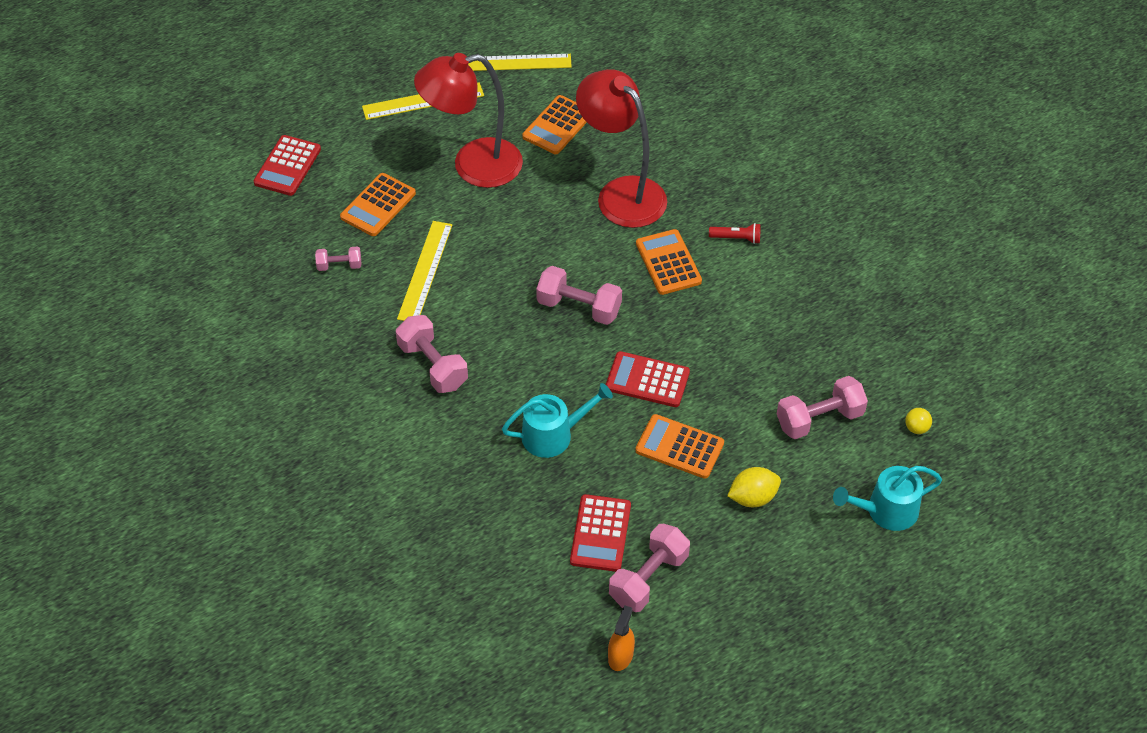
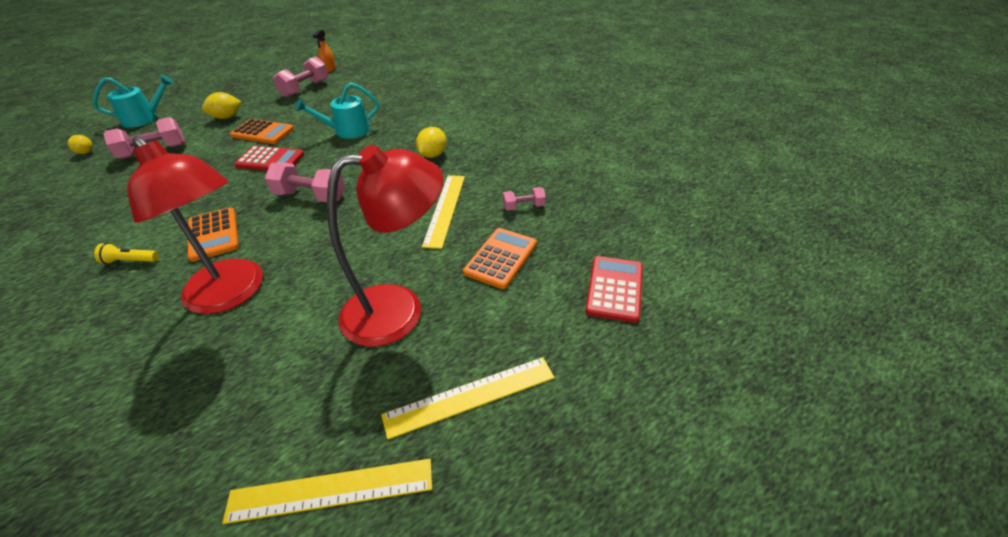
camera: 175 degrees right, 10 degrees down
(432, 366) = (433, 155): pink dumbbell -> yellow lemon
(557, 125) = (283, 375): orange calculator -> none
(600, 533) = (328, 99): red calculator -> none
(736, 238) = (130, 261): red flashlight -> yellow flashlight

